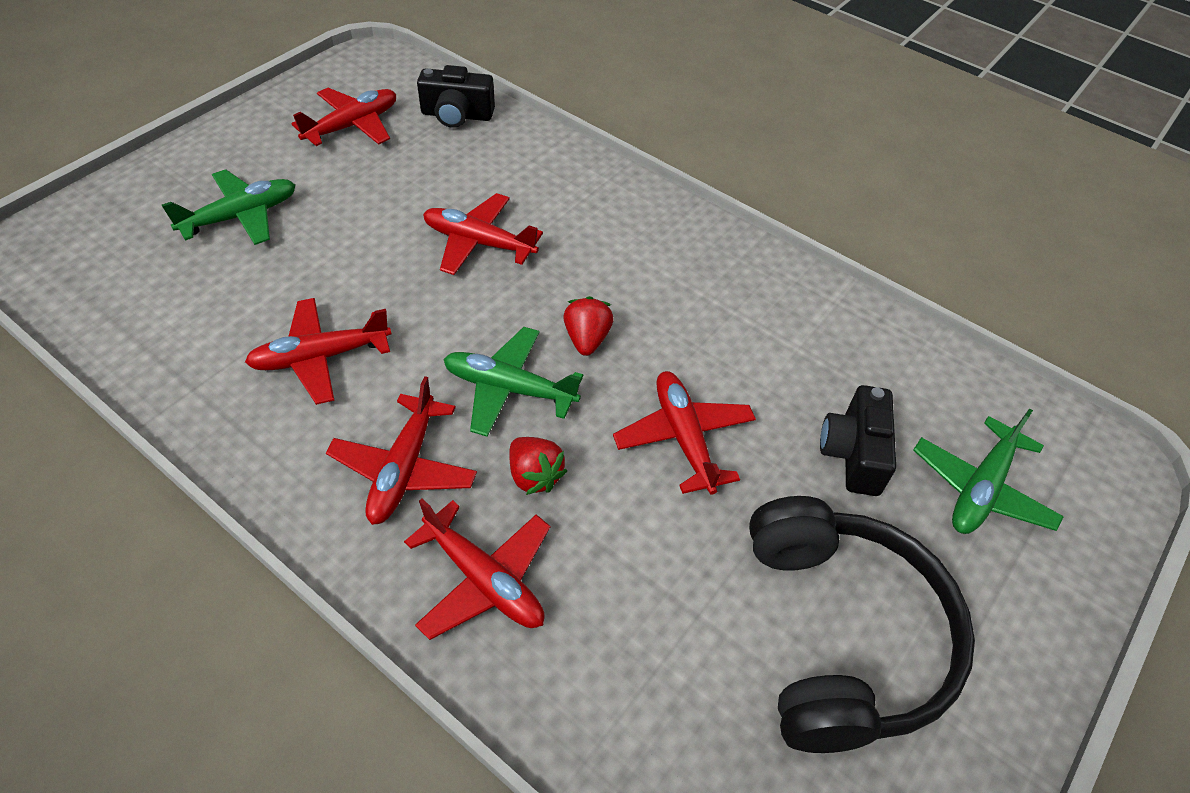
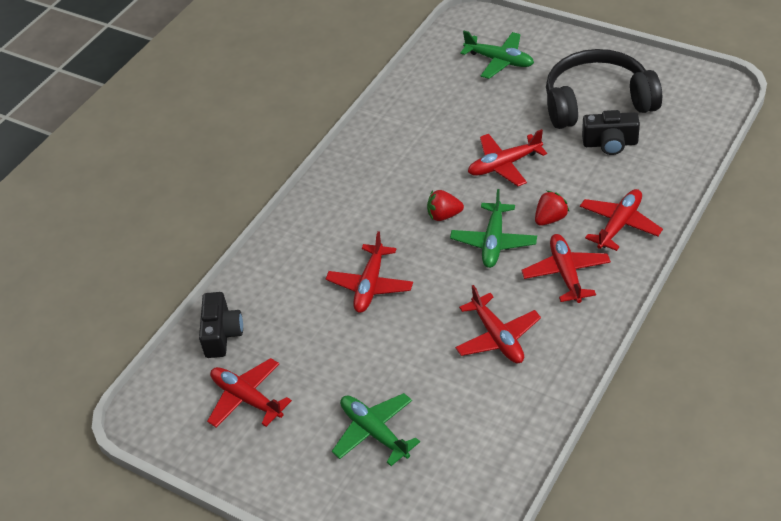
camera: 90 degrees left, 5 degrees down
(404, 469) = (566, 273): red plane -> red plane turned 105 degrees counterclockwise
(853, 453) = (493, 103): black camera -> black camera (610, 143)

